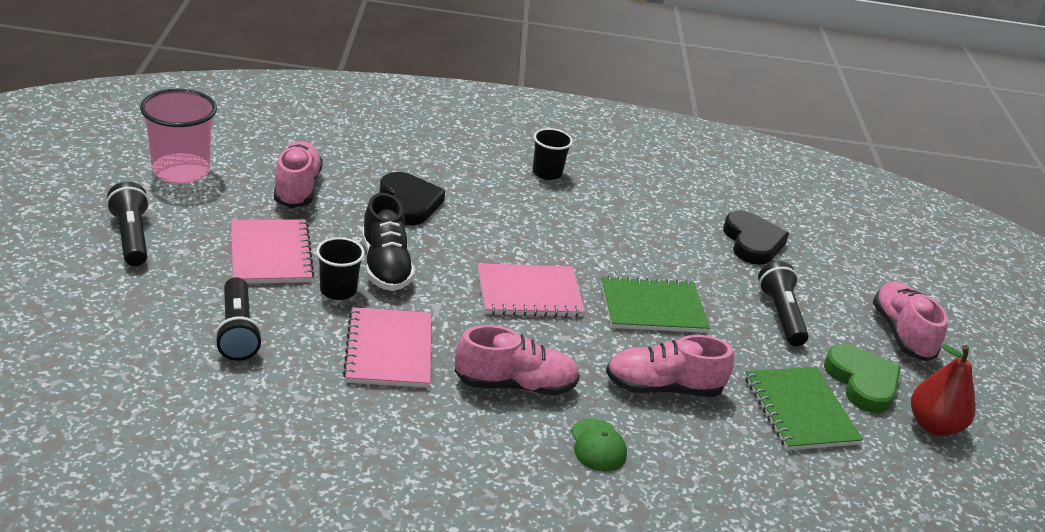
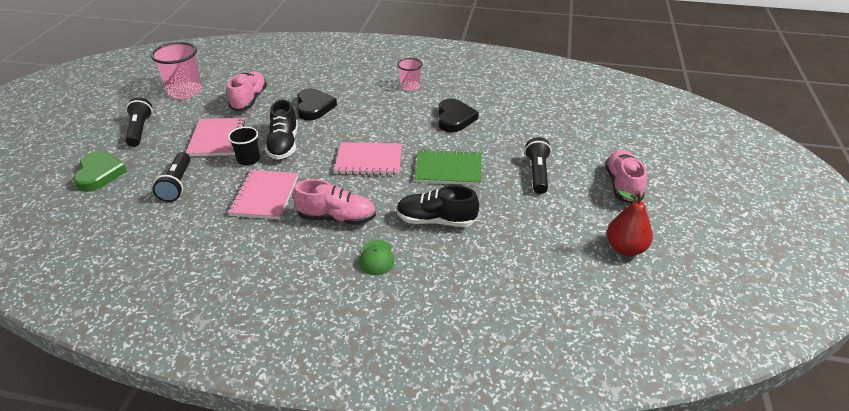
camera: 15 degrees right, 5 degrees up
(547, 173) = (410, 86): black cup -> pink cup
(663, 387) = (436, 220): pink shoe -> black shoe
(752, 242) = (534, 126): black heart -> black heart (454, 118)
(800, 410) = (528, 237): green notebook -> none
(862, 382) = (581, 218): green heart -> green heart (99, 174)

